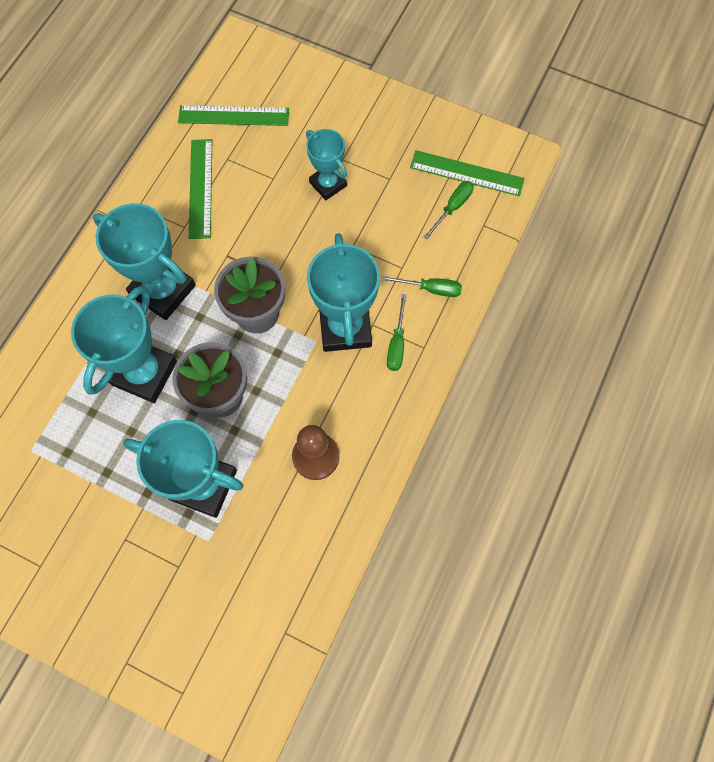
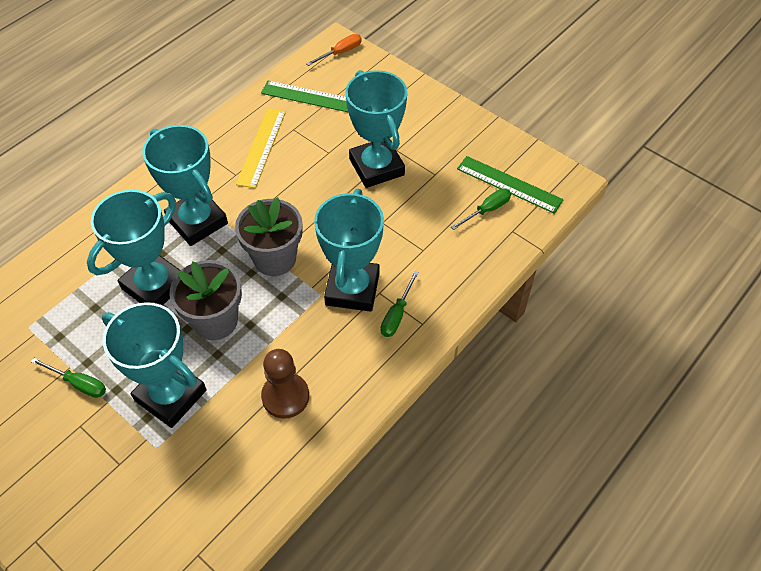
camera: 15 degrees right, 15 degrees down
(200, 188) = (261, 147): green ruler -> yellow ruler
(248, 53) = (340, 52): none -> orange screwdriver
(328, 184) = (376, 167): turquoise trophy -> turquoise trophy, size x1.66
(431, 289) = (445, 274): green screwdriver -> green screwdriver (79, 383)

